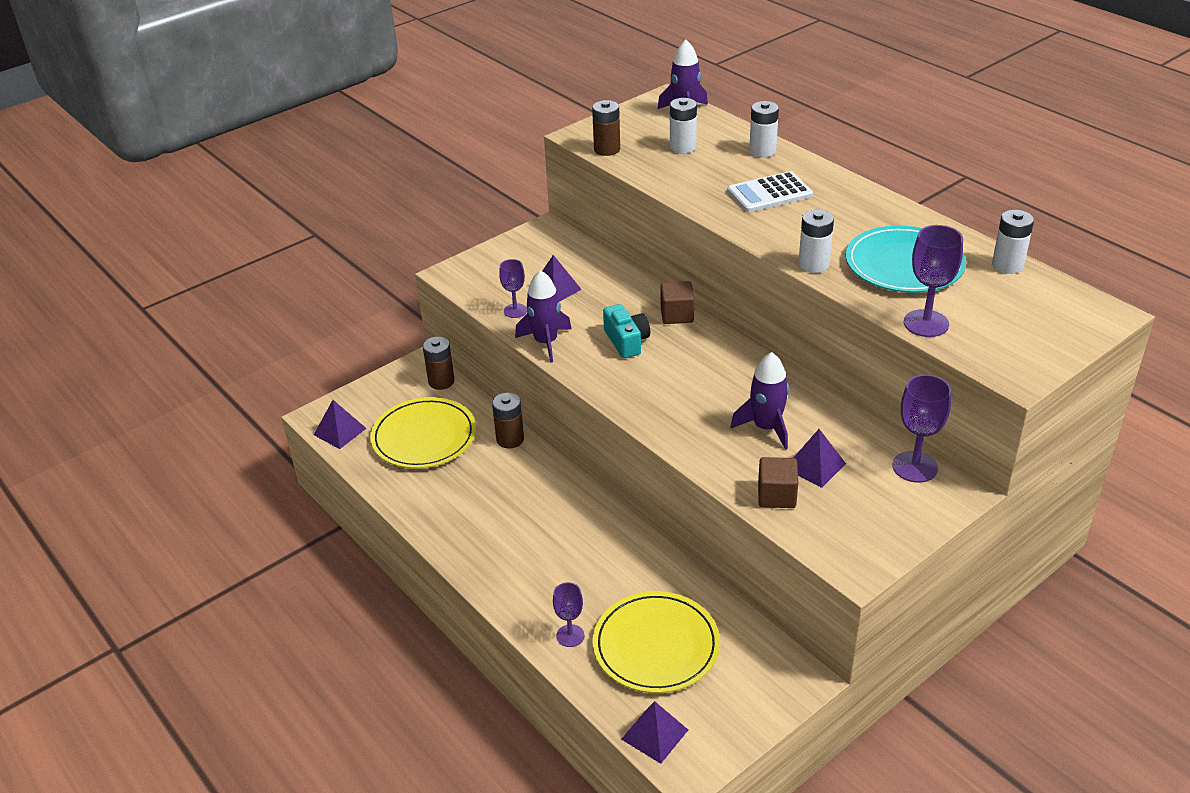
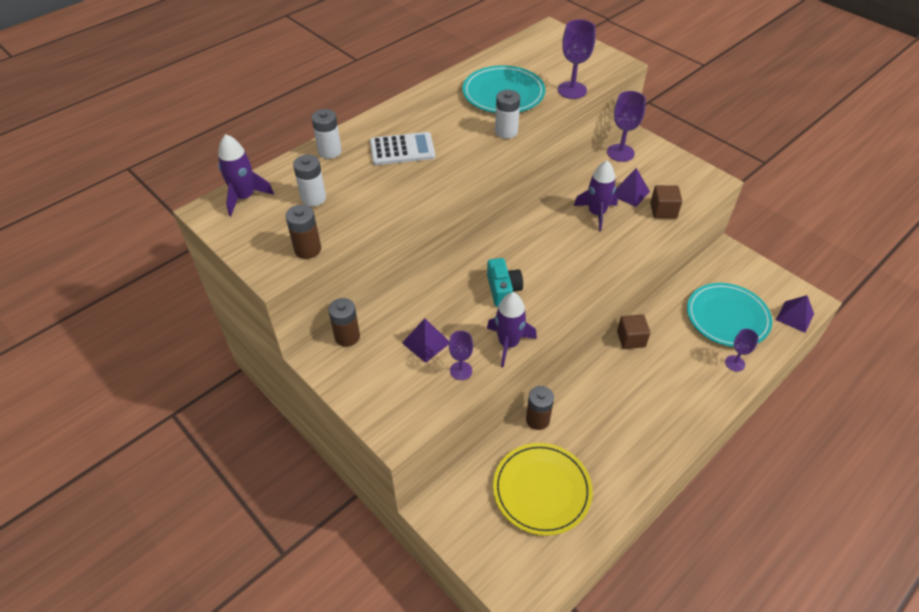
camera: 95 degrees left, 10 degrees up
(339, 431) = (541, 572): purple pyramid -> none
(441, 381) = (459, 487): brown battery -> brown battery (347, 337)
(626, 341) = (503, 289): turquoise camera -> turquoise camera turned 105 degrees clockwise
(656, 646) = (727, 317): yellow plate -> turquoise plate
(677, 315) = (465, 259): brown cube -> brown cube (631, 339)
(769, 193) = (402, 149): white calculator -> white calculator turned 75 degrees counterclockwise
(1007, 265) = (501, 55): white battery -> none

